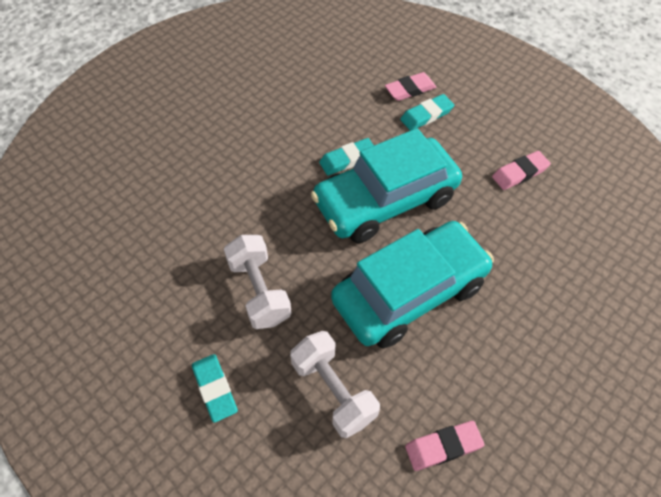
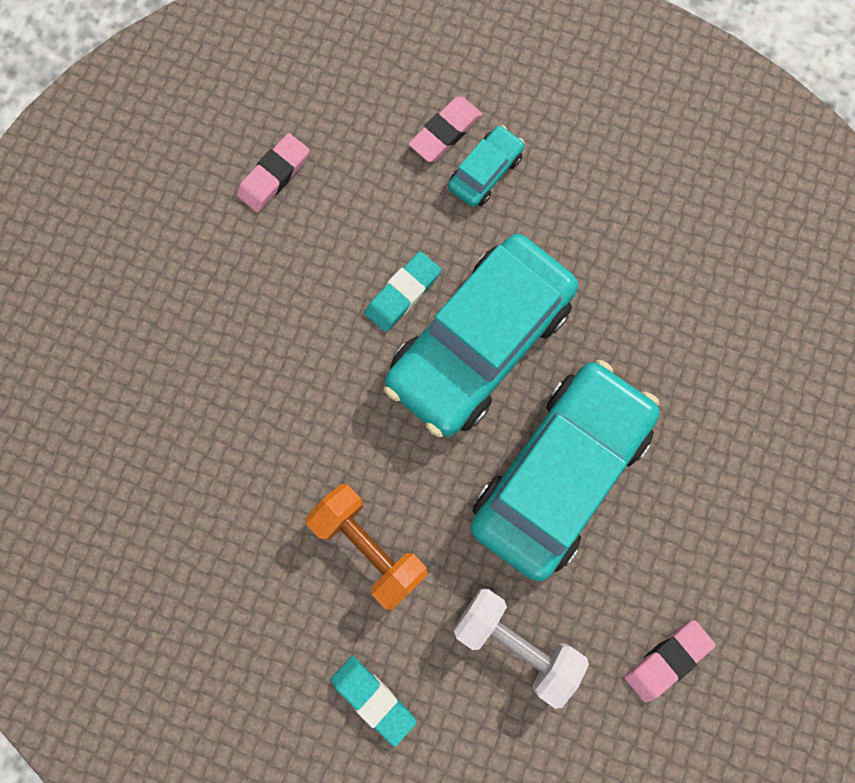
camera: 20 degrees left, 20 degrees up
(259, 291) = (369, 546): white dumbbell -> orange dumbbell
(426, 115) = (485, 172): turquoise eraser -> turquoise car
(519, 173) = (645, 227): pink eraser -> pink eraser (274, 175)

